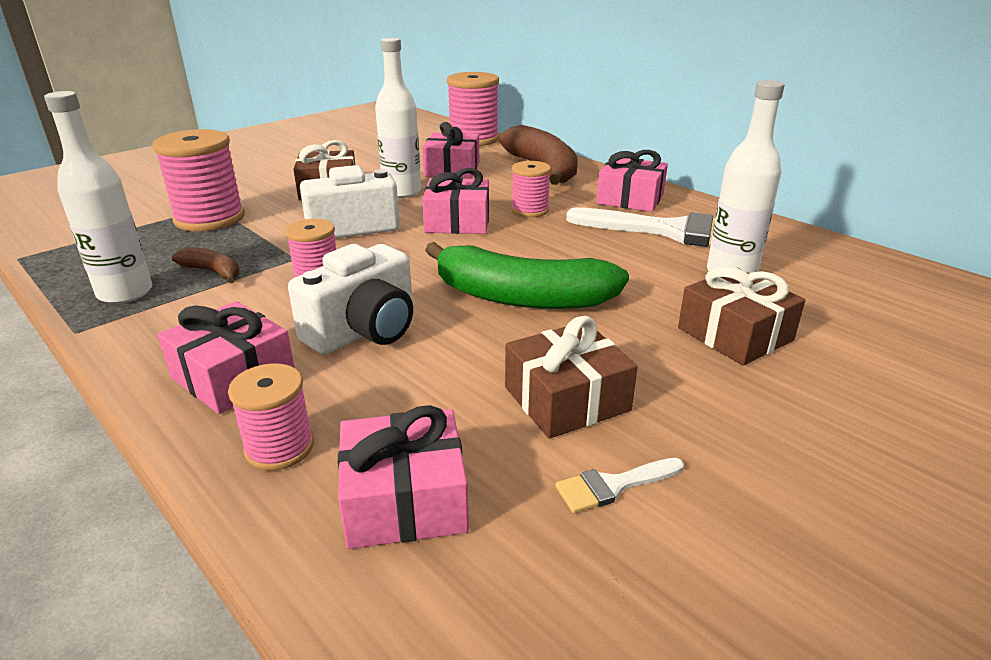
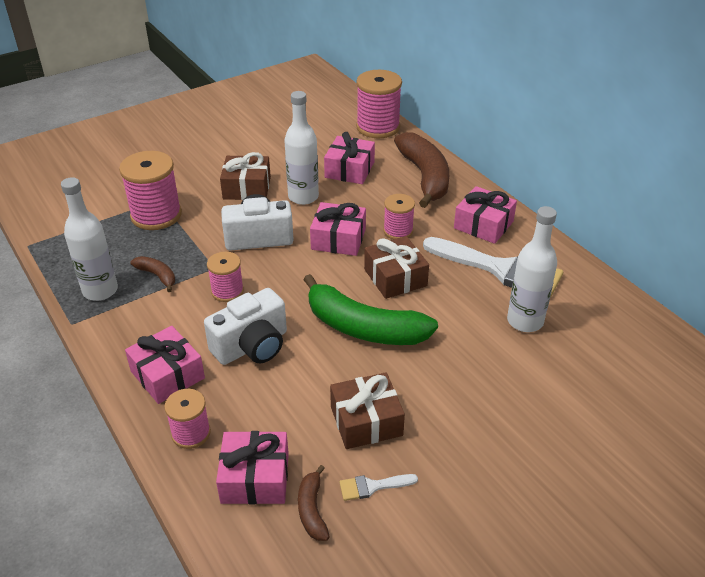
camera: 10 degrees right, 10 degrees up
(521, 536) = (312, 510): none -> brown banana
(735, 334) = (498, 381): brown gift -> brown gift (395, 277)

